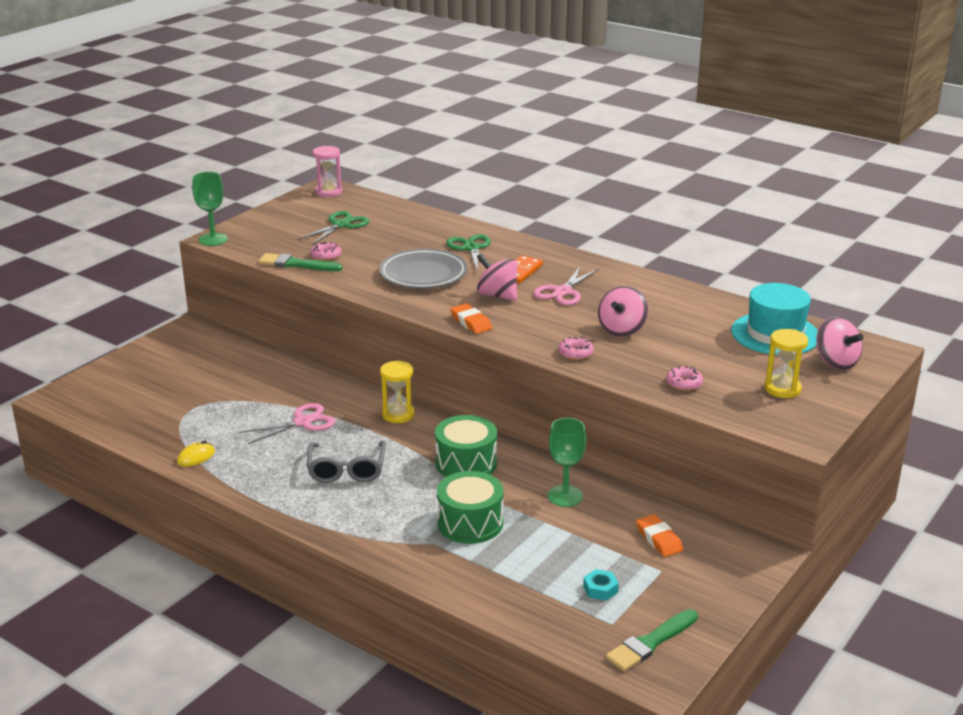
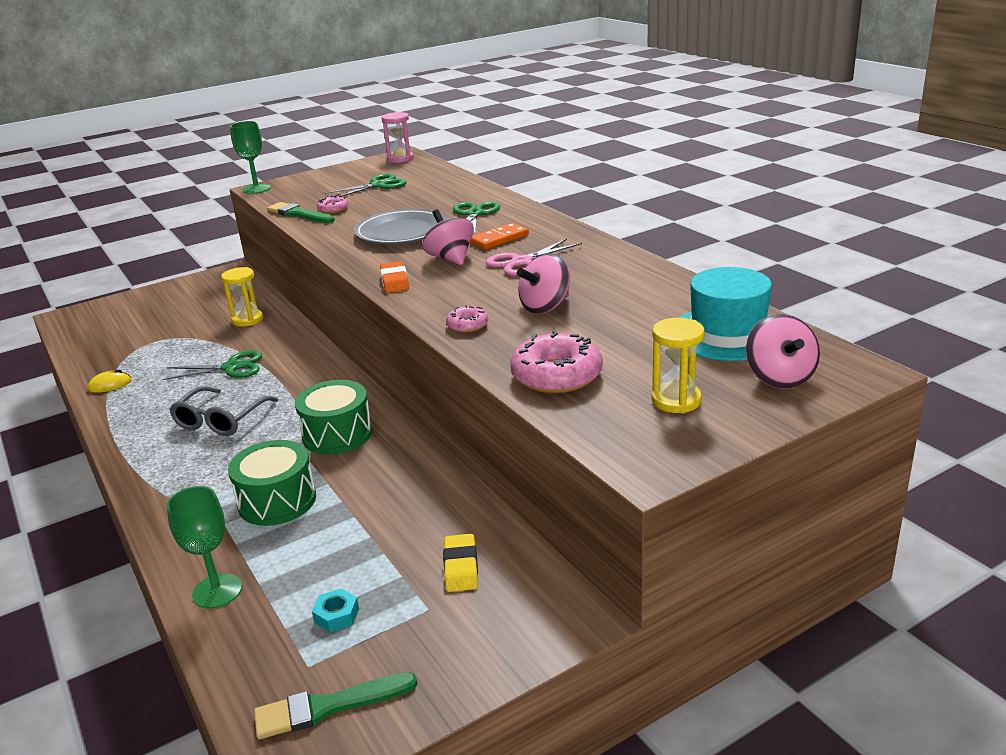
camera: 25 degrees right, 0 degrees up
(302, 422) = (231, 367): pink scissors -> green scissors
(398, 414) = (323, 374): yellow hourglass -> yellow hourglass (247, 320)
(565, 496) = (403, 491): green goblet -> green goblet (217, 591)
(659, 539) = (461, 567): orange eraser -> yellow eraser
(684, 383) = (556, 375): pink donut -> pink donut, size x1.94

